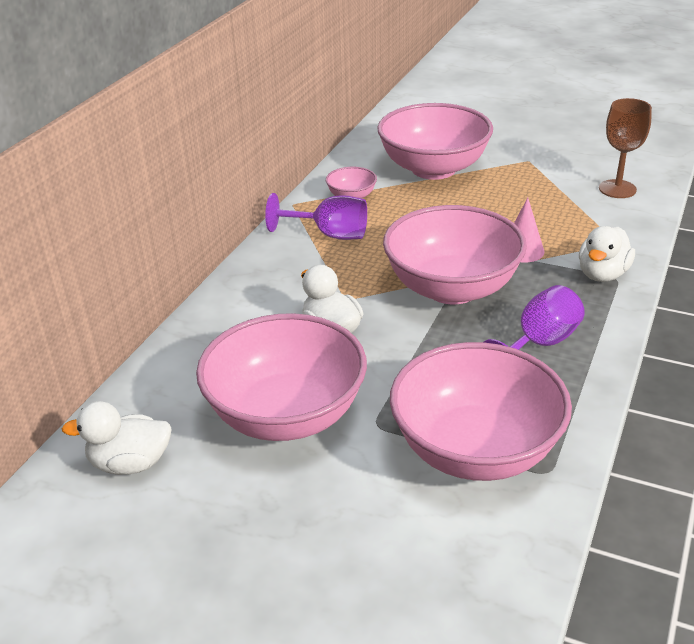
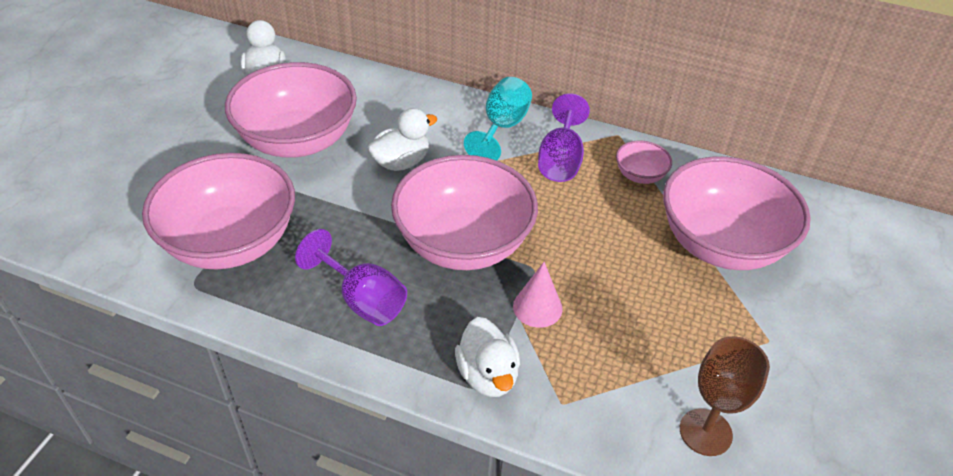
camera: 85 degrees right, 10 degrees up
(275, 267) = (502, 127): none -> turquoise goblet
(602, 274) = (487, 375): white duck -> white duck turned 135 degrees counterclockwise

